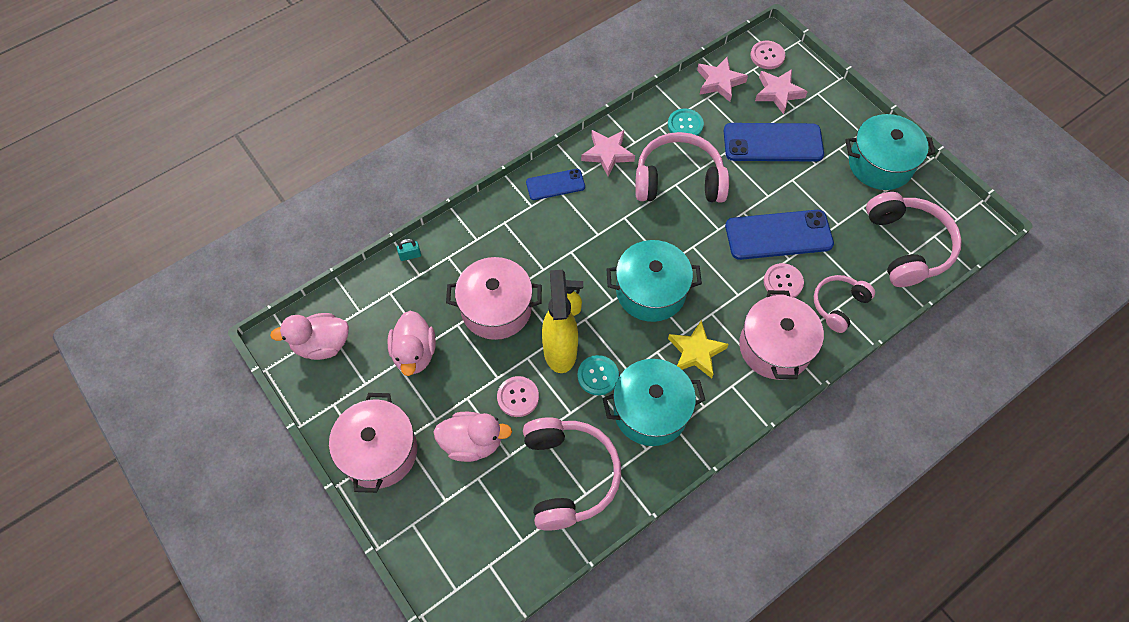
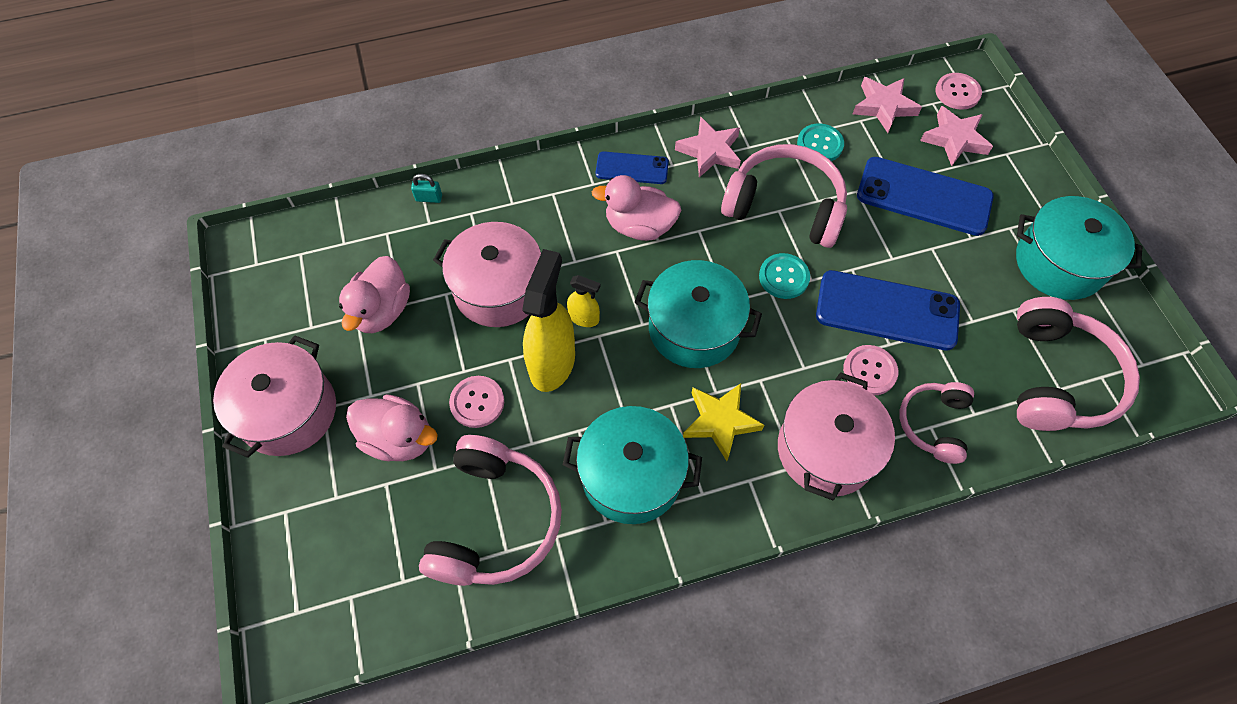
camera: 20 degrees right, 0 degrees up
(322, 345) = (285, 267): pink duck -> pink duck (639, 226)
(598, 376) = (584, 409): turquoise button -> turquoise button (784, 277)
(838, 305) = (933, 424): pink headphones -> pink headphones turned 45 degrees counterclockwise

